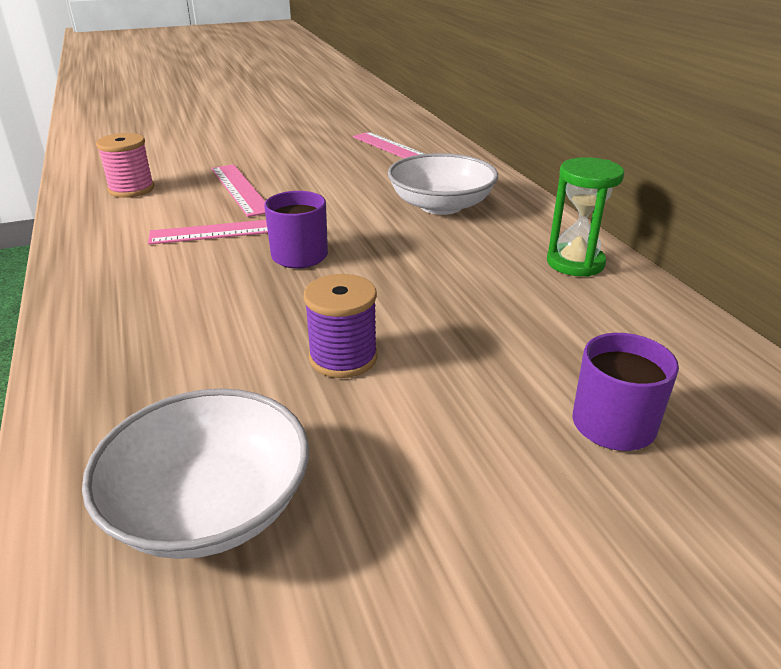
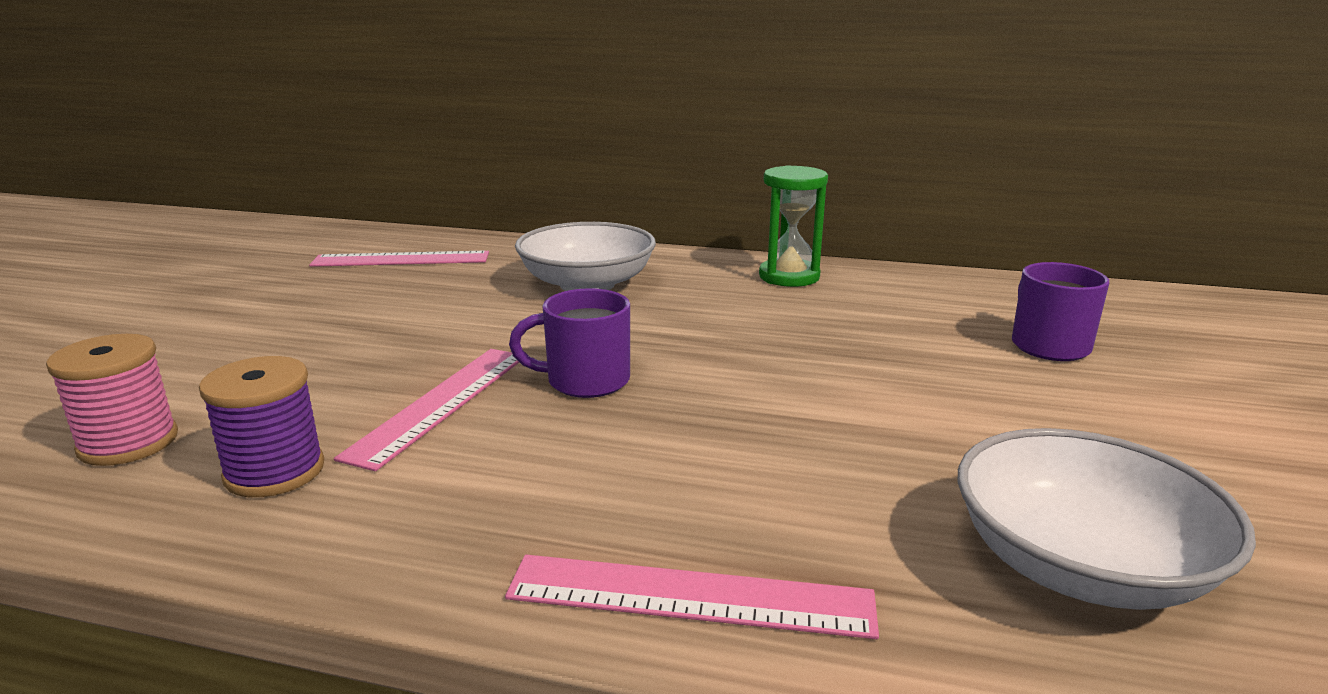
camera: 55 degrees left, 10 degrees down
(240, 189) = (320, 365): pink ruler -> pink ruler (690, 595)
(343, 358) = (850, 419): purple spool -> purple spool (274, 472)

